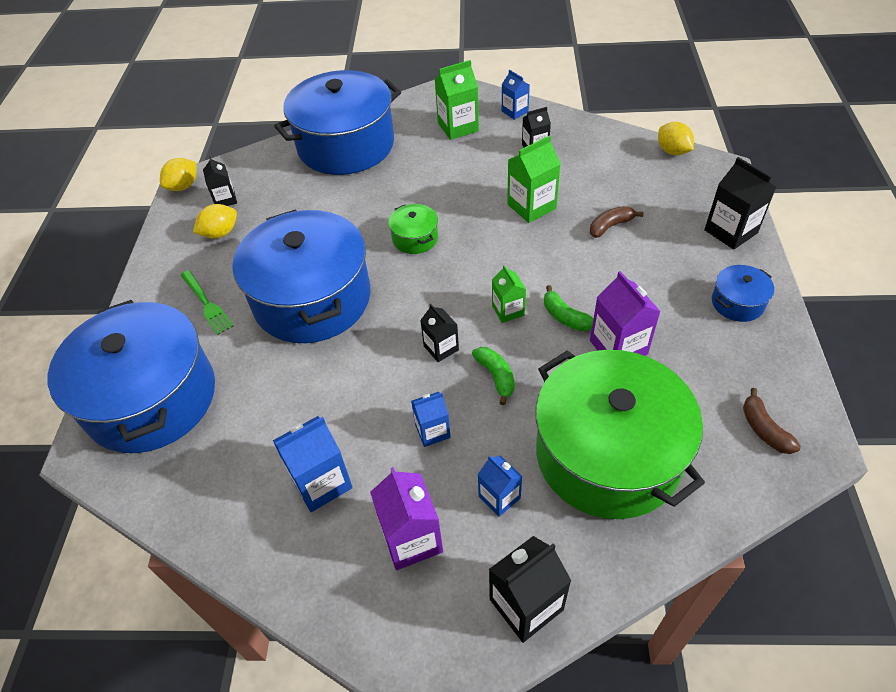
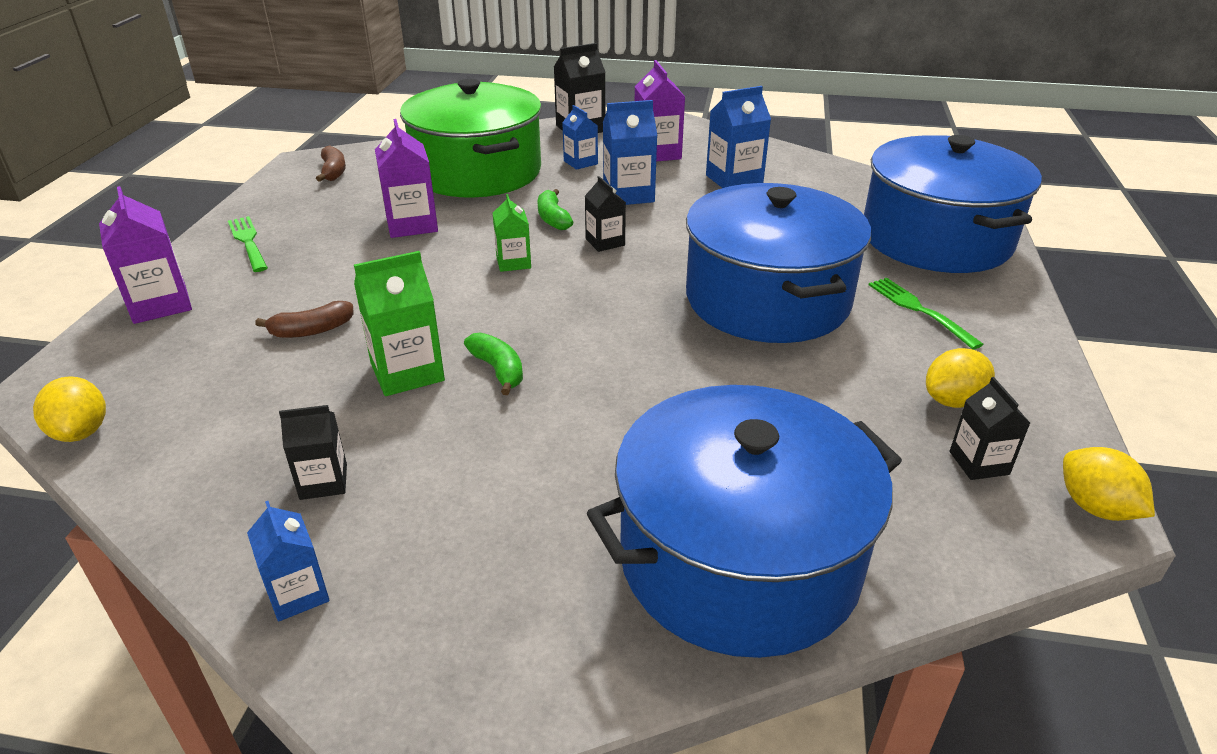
camera: 175 degrees left, 15 degrees down
(183, 186) = (1095, 507): yellow lemon -> yellow lemon turned 75 degrees counterclockwise
(415, 238) = (612, 351): green pot -> none
(432, 431) = (628, 195): blue carton -> blue carton, size x1.60
(458, 127) = (458, 568): green carton -> none
(565, 317) = (450, 251): green banana -> green banana (498, 370)
(730, 231) = (160, 304): black carton -> purple carton
(737, 303) = (248, 242): blue pot -> green fork

